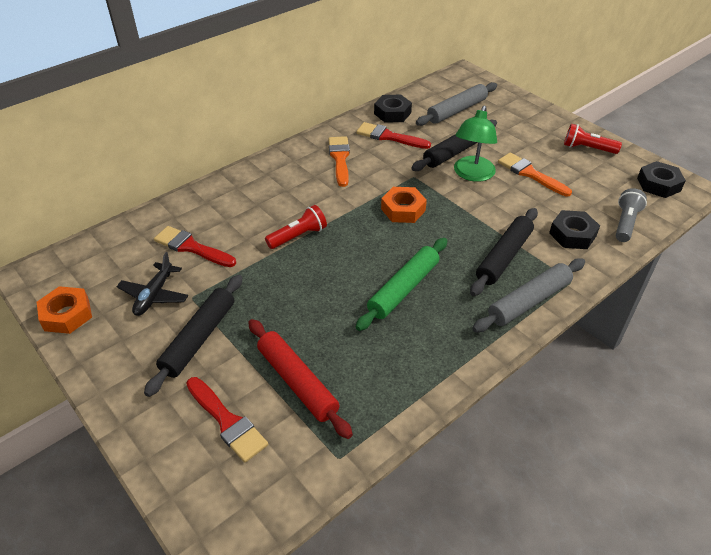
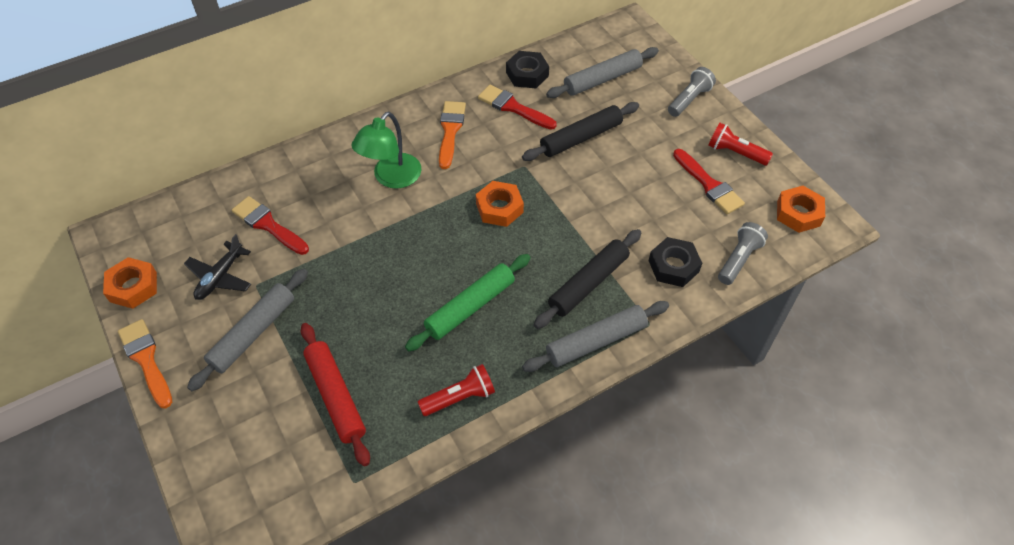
camera: 10 degrees right, 10 degrees up
(199, 338) = (253, 333): black rolling pin -> grey rolling pin
(227, 421) = (260, 427): red brush -> red brush (709, 184)
(298, 236) = (379, 226): red flashlight -> red flashlight (459, 397)
(472, 175) = (590, 172): green lamp -> green lamp (391, 178)
(530, 174) = (656, 179): orange brush -> orange brush (146, 360)
(534, 117) = (689, 99): none -> grey flashlight
(658, 184) = (798, 213): black nut -> orange nut

